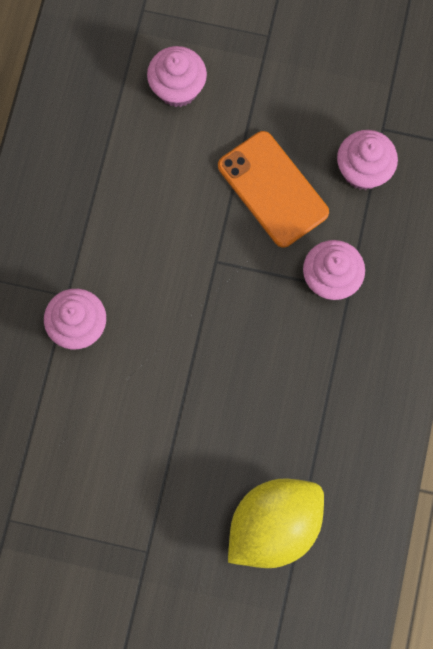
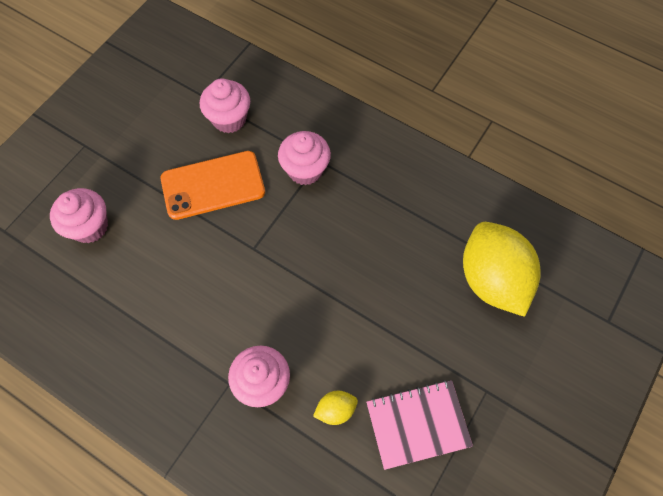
camera: 70 degrees left, 10 degrees down
(76, 407) = (335, 410): none -> yellow lemon
(90, 491) = (417, 424): none -> pink notebook

